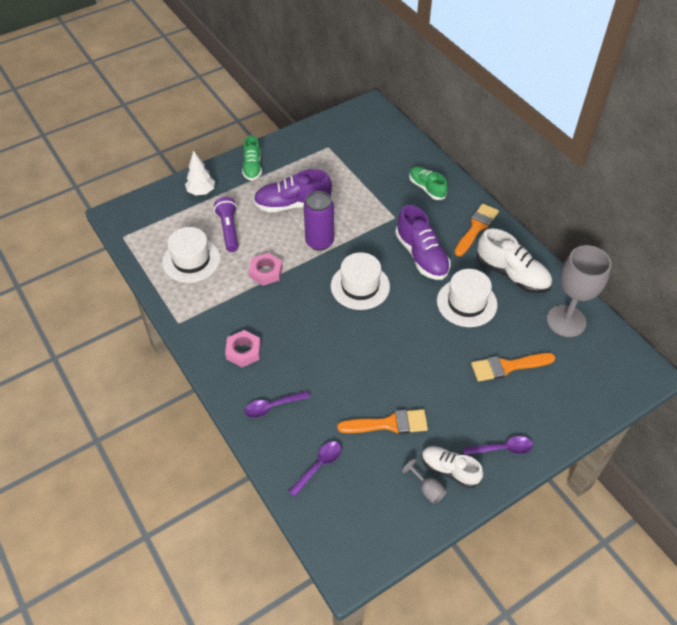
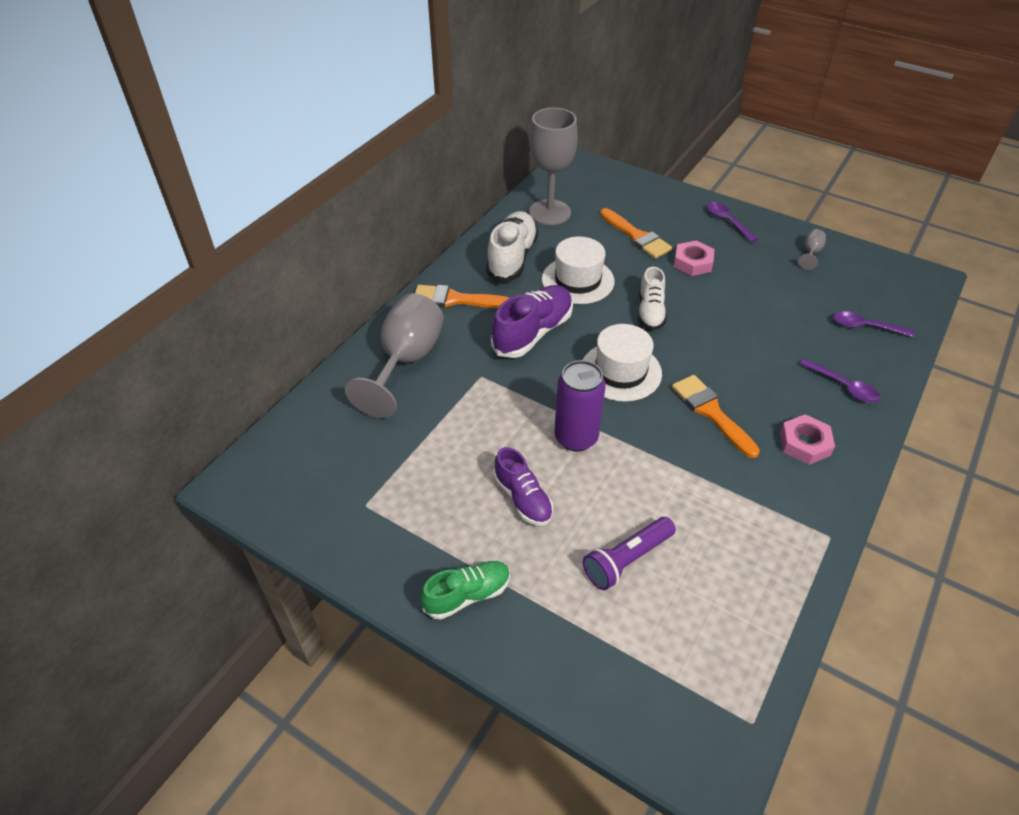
camera: 115 degrees left, 5 degrees down
(191, 260) = (719, 580): white hat -> none
(201, 192) = (571, 648): white tree -> none
(266, 272) = (670, 475): pink nut -> pink nut (693, 262)
(293, 204) = (523, 498): purple shoe -> purple shoe, size x0.65
(388, 424) = (774, 294): orange brush -> orange brush (711, 412)
(427, 188) = (406, 361): green shoe -> grey goblet
(449, 470) = (779, 245): white shoe -> white shoe (650, 311)

